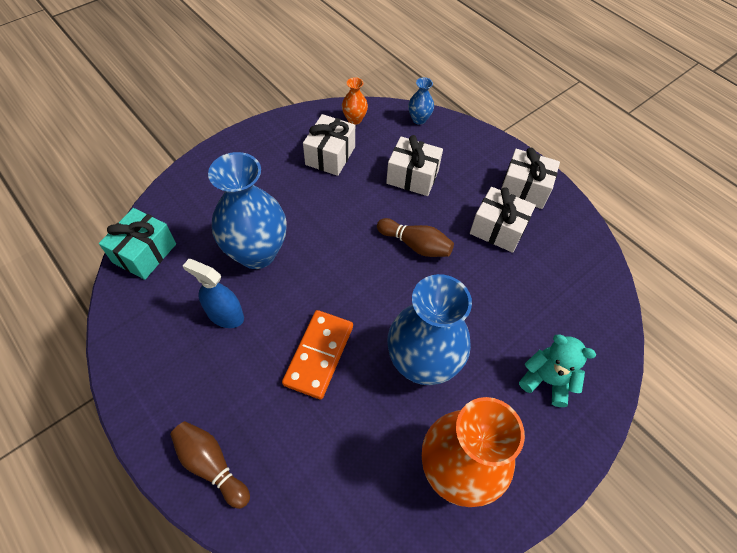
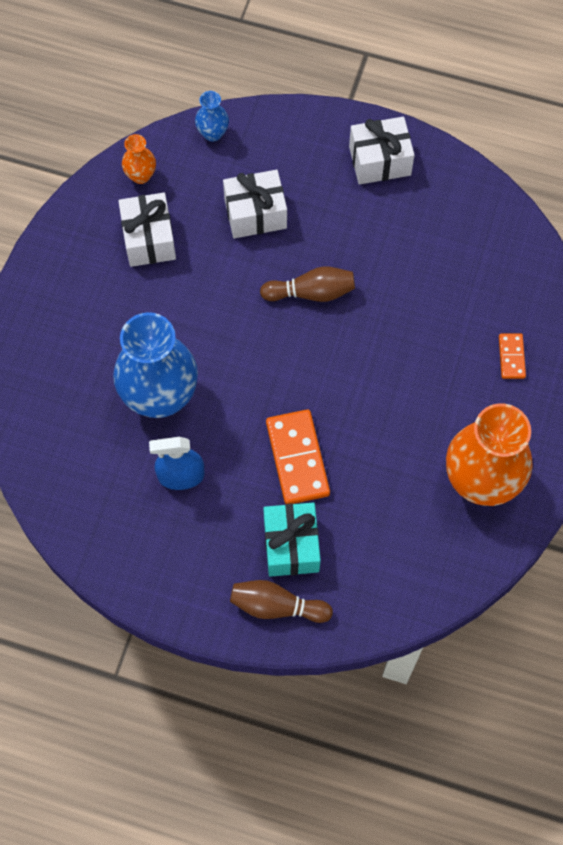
camera: 30 degrees left, 10 degrees up
(145, 253) = (46, 466): turquoise gift -> turquoise gift (291, 545)
(422, 363) = (395, 409): blue vase -> none
(498, 229) = (381, 226): white gift -> none
(546, 380) = (511, 357): turquoise teddy bear -> orange domino

